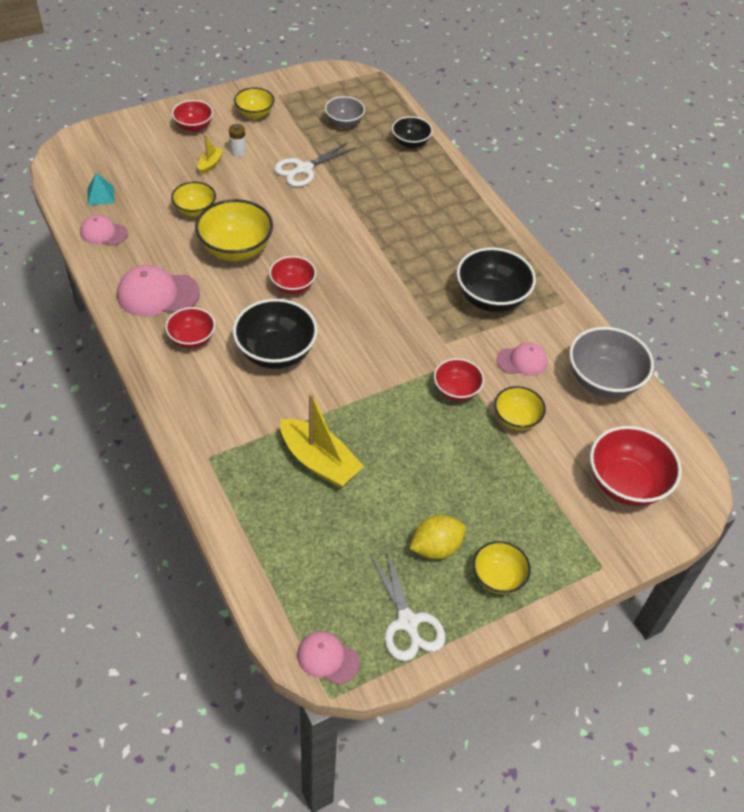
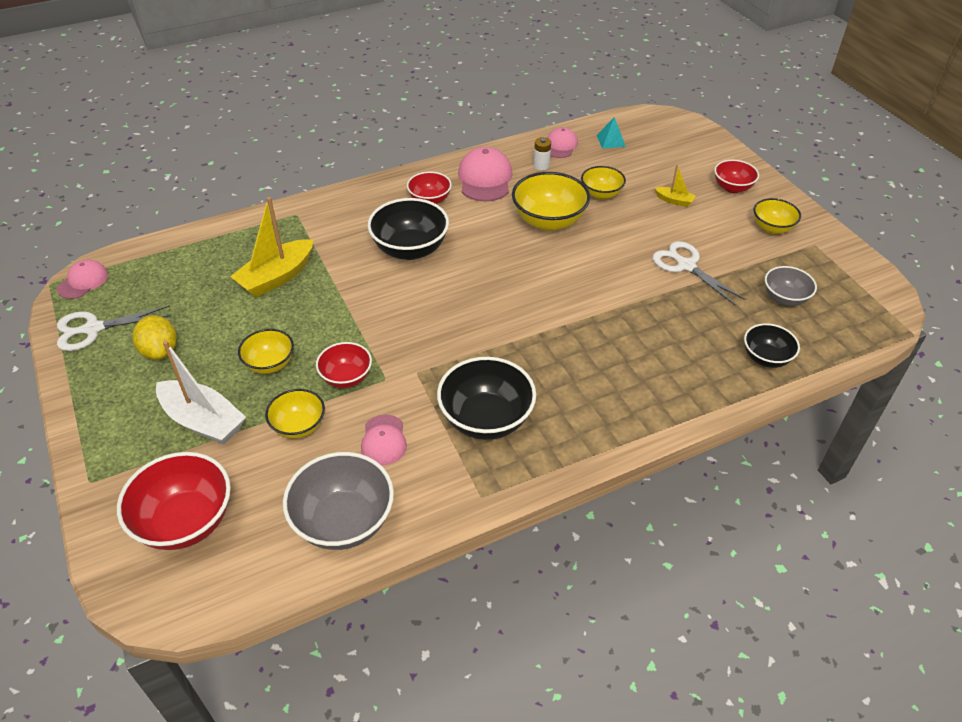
camera: 95 degrees right, 5 degrees down
(238, 151) = (701, 218): white battery -> white battery (541, 166)
(293, 286) = (499, 259): red bowl -> none
(498, 578) = (111, 394): yellow bowl -> yellow bowl (270, 364)
(521, 491) = (203, 421): none -> white boat

